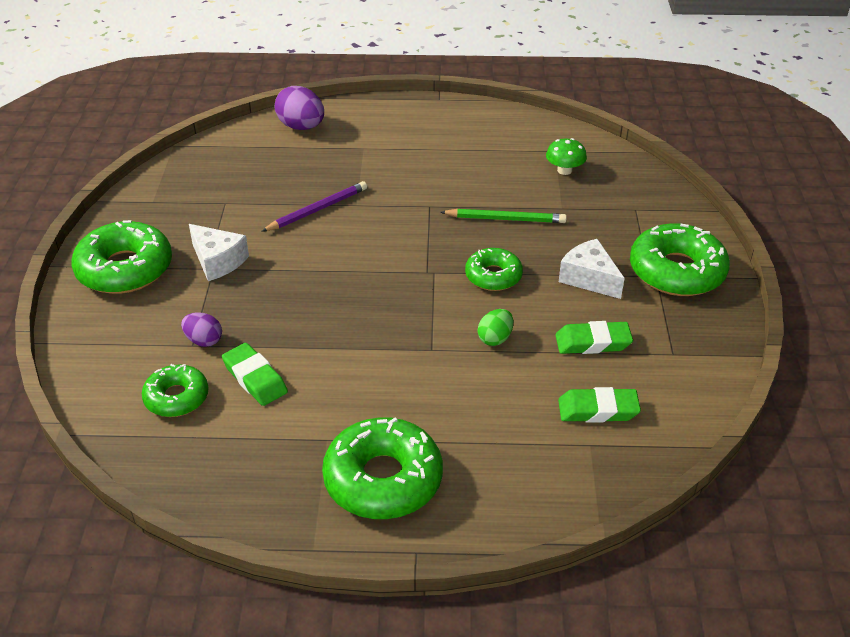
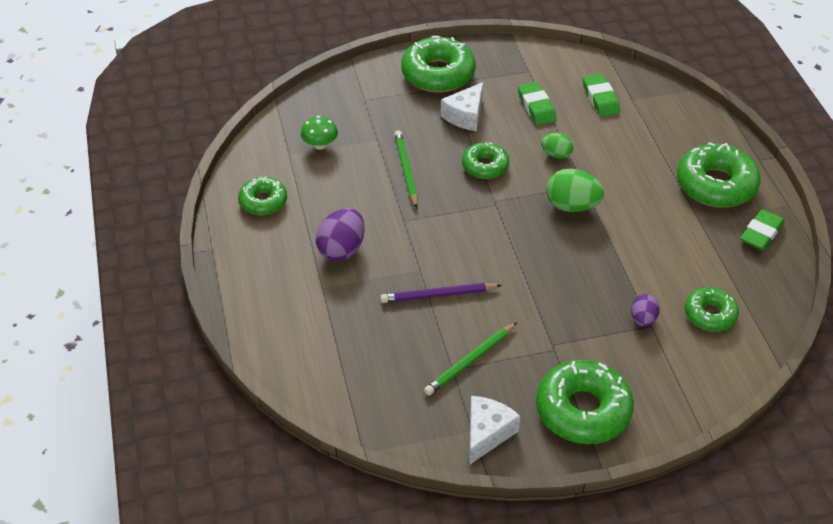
camera: 105 degrees left, 5 degrees up
(218, 261) = (541, 344): white cheese -> white cheese (487, 433)
(227, 214) = (470, 361): none -> green pencil
(255, 378) = (665, 275): green eraser -> green eraser (761, 233)
(301, 127) = (296, 348): purple egg -> purple egg (342, 249)
(317, 210) = (438, 295): purple pencil -> purple pencil turned 45 degrees counterclockwise
(400, 330) = (572, 206): none -> green egg
(490, 129) = (263, 201): none -> green donut

